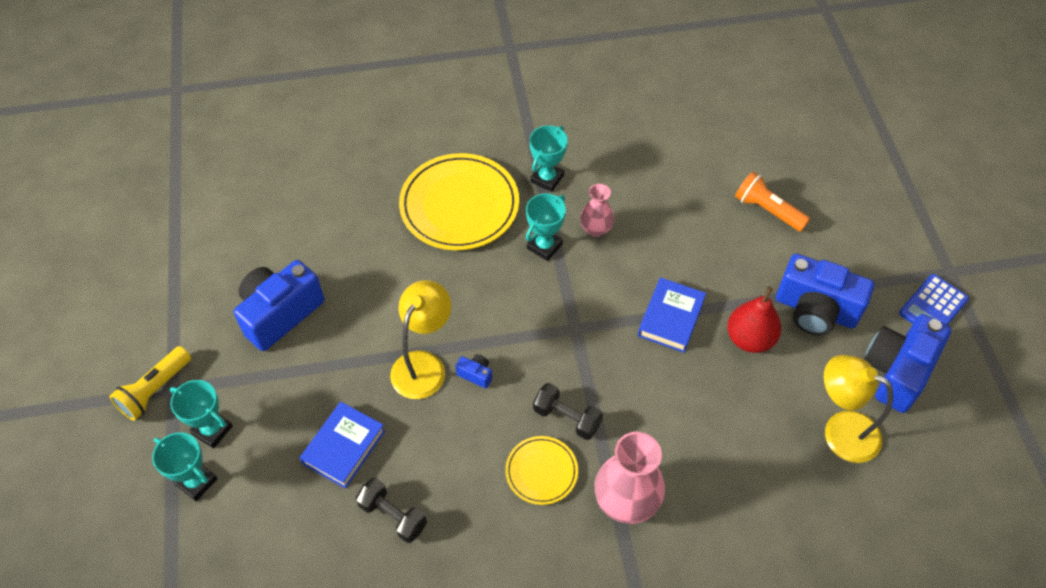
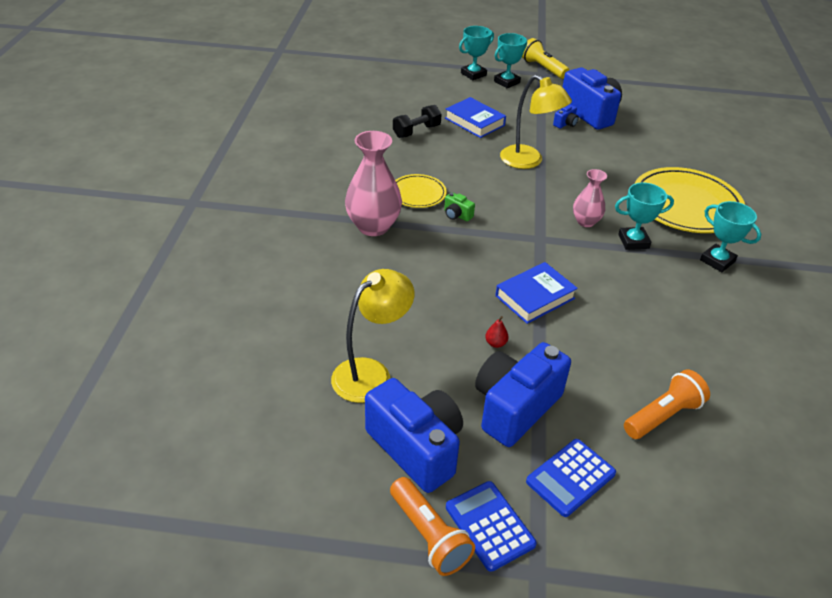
camera: 105 degrees right, 15 degrees down
(476, 374) = (512, 181): blue camera -> blue camera (565, 124)
(544, 246) = (633, 241): turquoise trophy -> turquoise trophy turned 60 degrees counterclockwise
(567, 418) = (457, 215): black dumbbell -> green camera
(596, 229) = (650, 277): pink vase -> pink vase (585, 222)
(671, 318) = (535, 297): blue book -> blue book turned 75 degrees counterclockwise
(749, 339) = (495, 343): red pear -> red pear, size x0.42
(862, 263) = (570, 477): none -> blue calculator
(964, 342) = (429, 535): none -> orange flashlight

